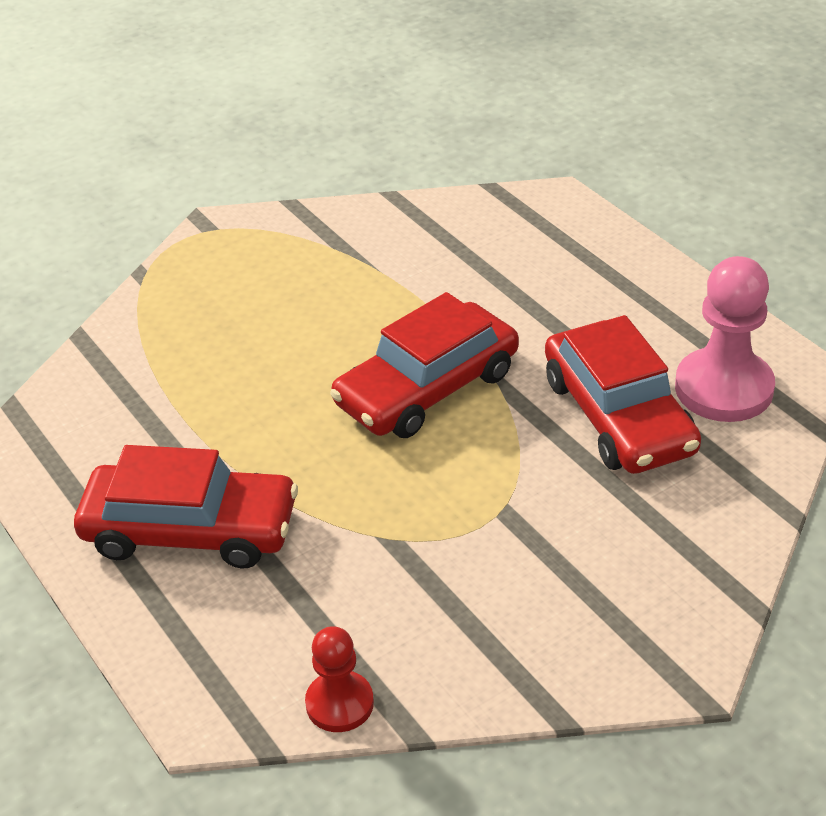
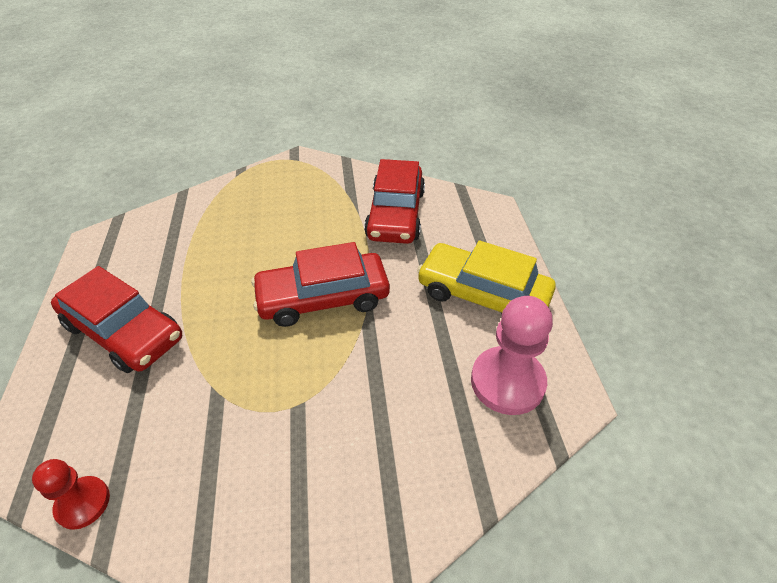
camera: 25 degrees right, 5 degrees up
(618, 415) = (422, 370): red car -> red car (395, 214)
(625, 308) = (483, 294): none -> yellow car

